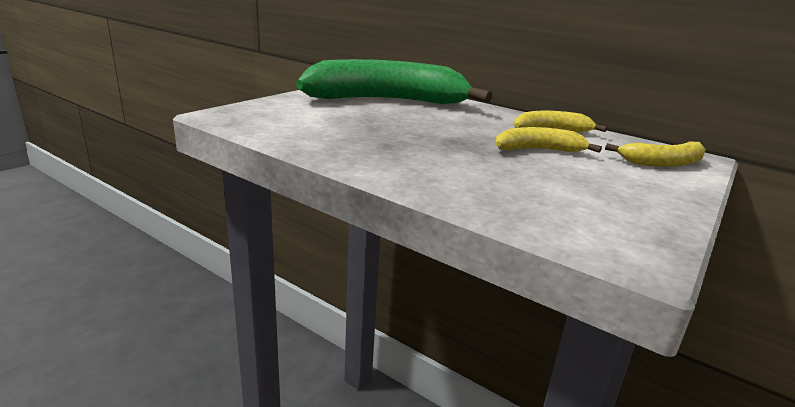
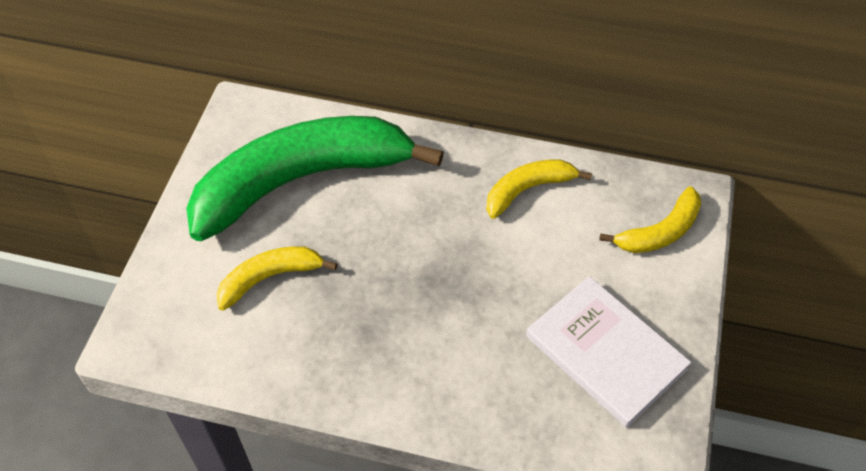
camera: 20 degrees left, 30 degrees up
(538, 150) = (528, 261): yellow banana -> yellow banana (270, 278)
(594, 194) = (605, 353): none -> white book

